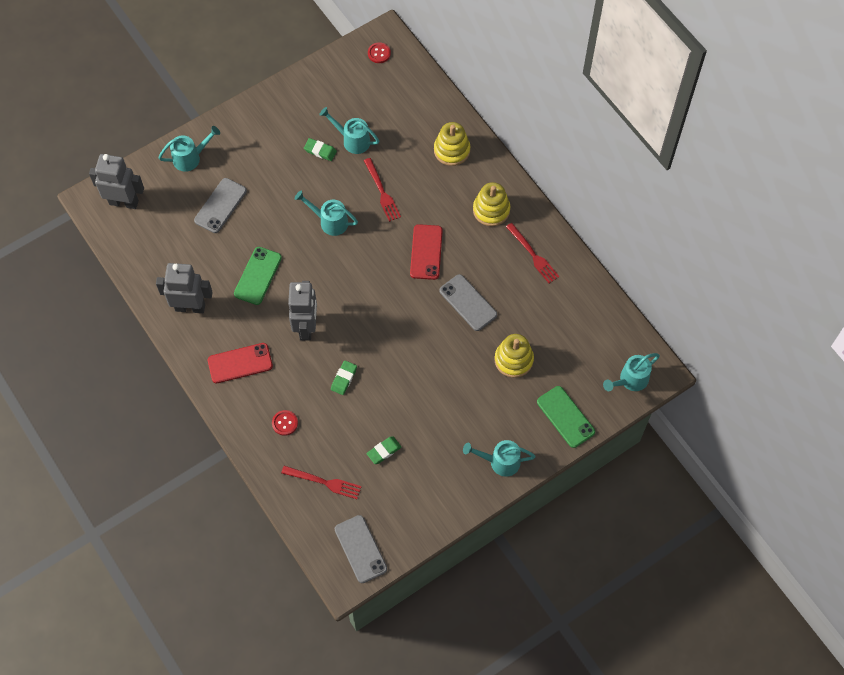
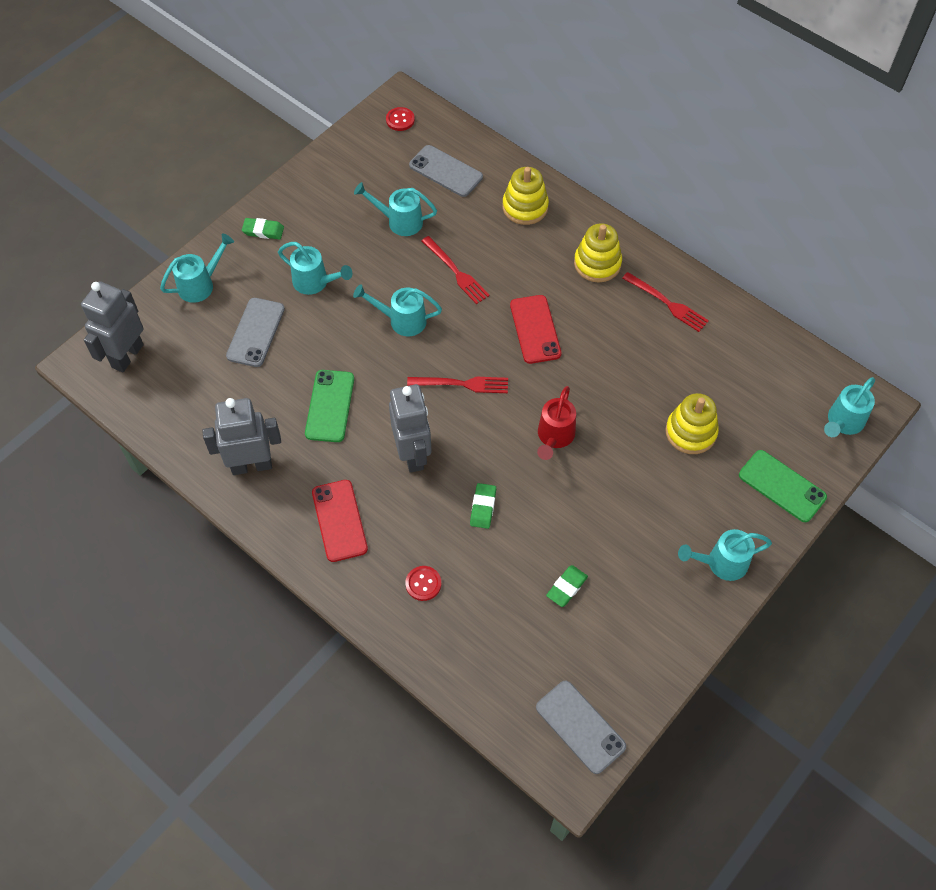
camera: 15 degrees left, 5 degrees down
(124, 202) = (127, 356): grey robot -> grey robot turned 60 degrees counterclockwise
(240, 363) = (339, 520): red phone -> red phone turned 75 degrees counterclockwise
(274, 176) = (315, 282): none -> turquoise watering can
(320, 151) = (363, 242): green eraser -> green eraser (263, 231)
(325, 482) = (502, 649): red fork -> red fork (463, 384)
(412, 339) = (554, 437): none -> red watering can
(468, 303) = (608, 377): grey phone -> grey phone (445, 171)

